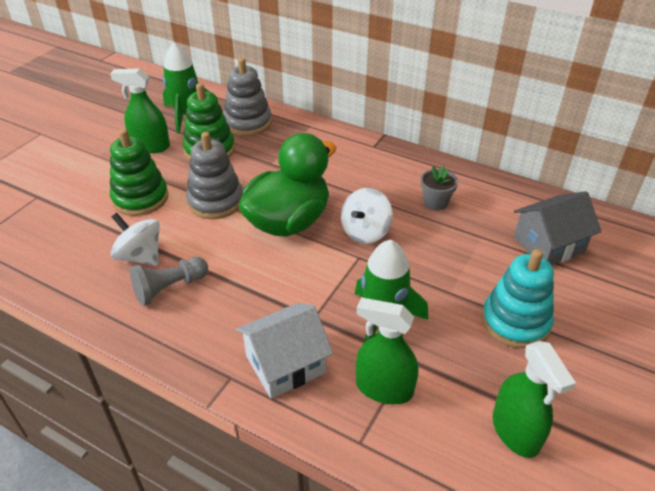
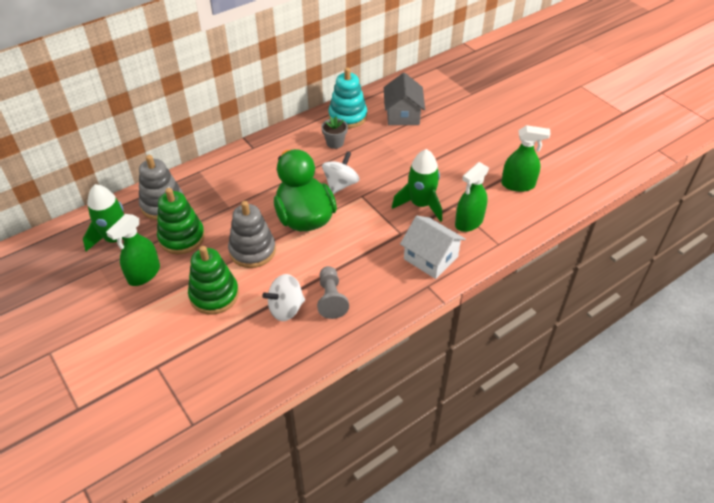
camera: 65 degrees left, 5 degrees up
(285, 364) = (430, 258): white house -> white house turned 45 degrees counterclockwise
(365, 232) = (340, 184): white spinning top -> white spinning top turned 120 degrees counterclockwise
(515, 322) = (451, 153): turquoise stacking toy -> turquoise stacking toy (347, 116)

